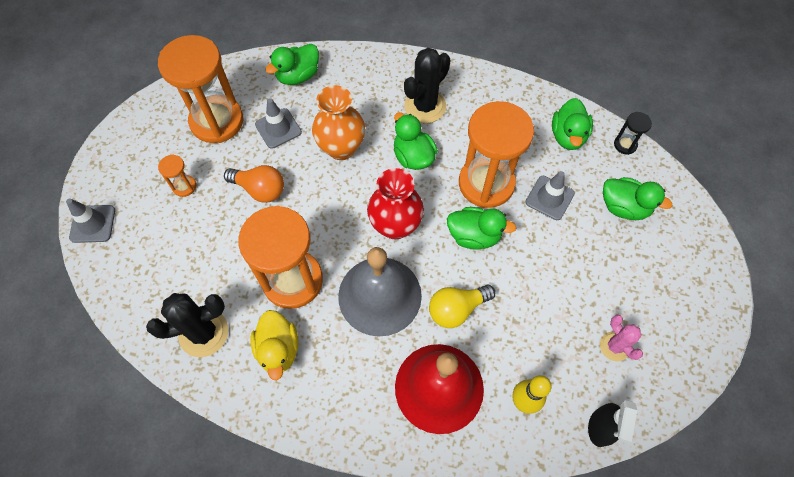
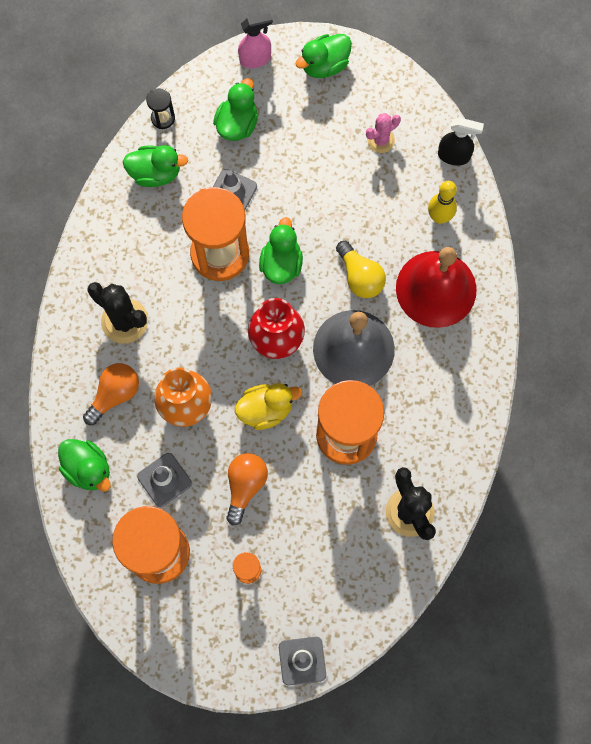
camera: 95 degrees left, 10 degrees up
(278, 349) = (417, 437): yellow duck -> yellow duck (266, 409)
(359, 96) = (115, 394): none -> orange light bulb
(413, 156) = (192, 329): green duck -> green duck (324, 65)
(699, 229) = (255, 59): none -> pink spray bottle

